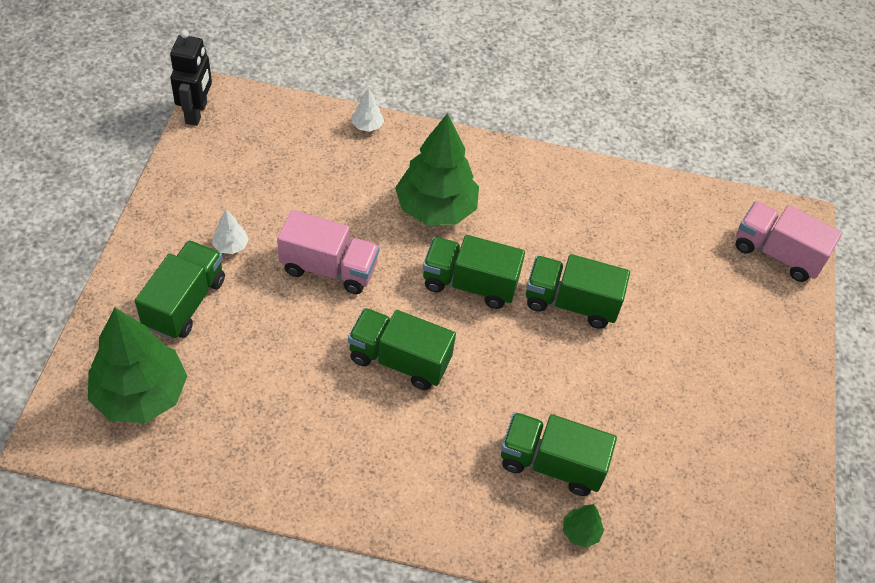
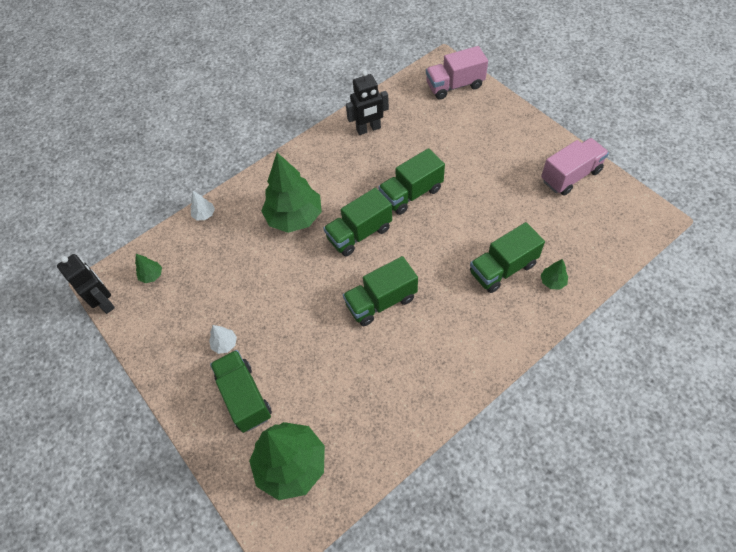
camera: 40 degrees left, 5 degrees up
(257, 130) = (152, 275): none -> green tree
(329, 268) = (288, 299): pink truck -> pink truck (570, 176)
(622, 204) = (368, 129): none -> black robot

